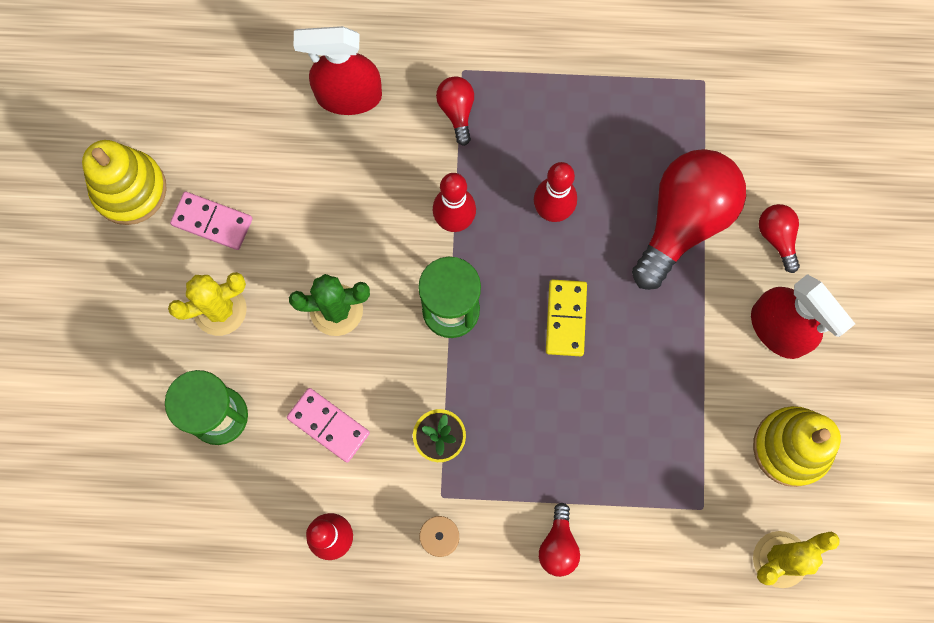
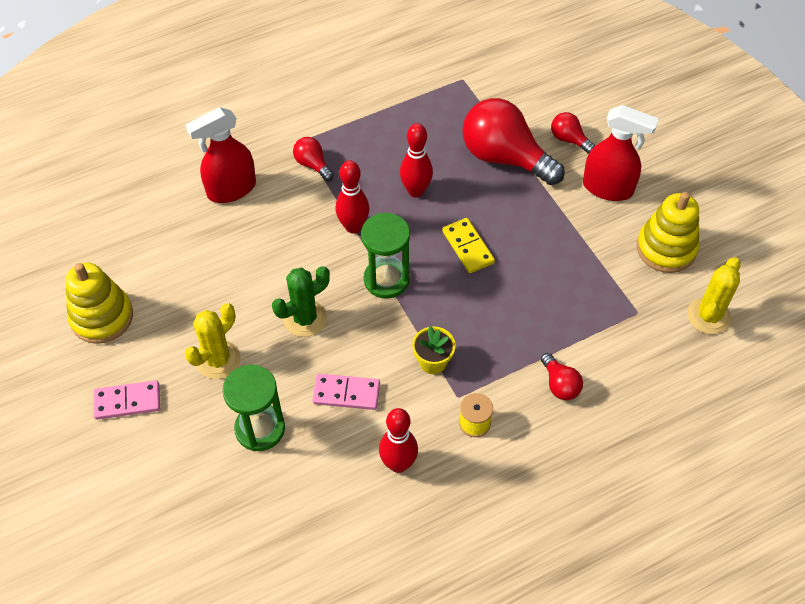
camera: 30 degrees left, 20 degrees down
(212, 222) = (178, 308): pink domino -> pink domino (127, 401)
(684, 221) = (504, 157): red light bulb -> red light bulb turned 60 degrees counterclockwise

